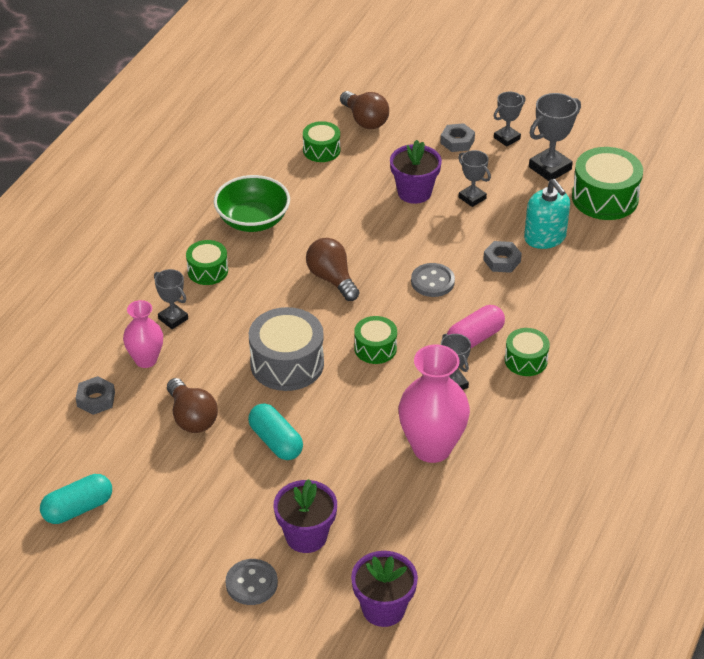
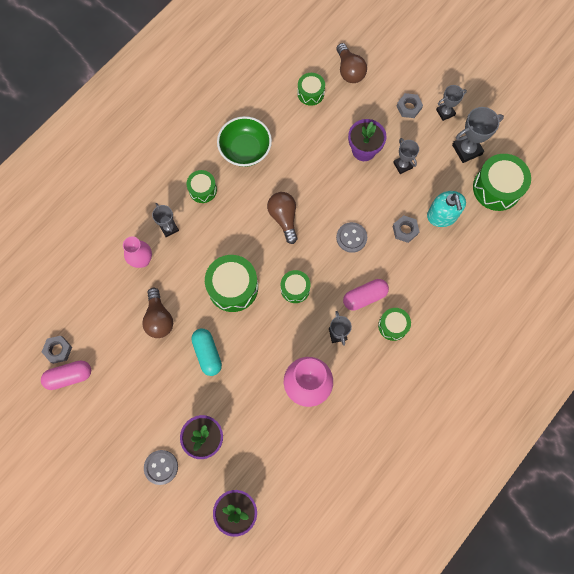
camera: 15 degrees right, 30 degrees up
(78, 508) = (69, 376): turquoise capsule -> pink capsule
(96, 399) = (102, 286): grey nut -> grey nut (58, 350)
(287, 364) = (233, 287): grey drum -> green drum

